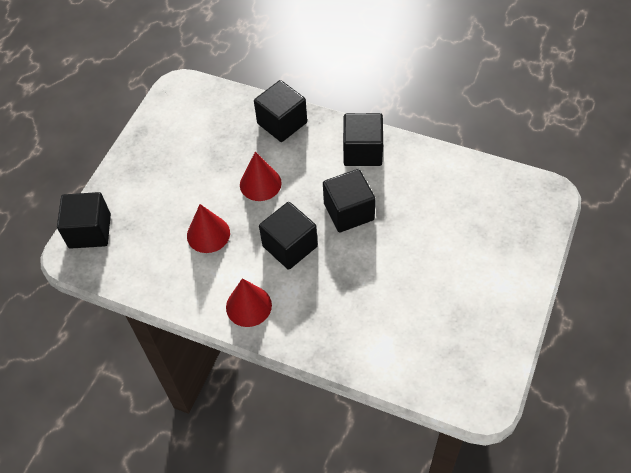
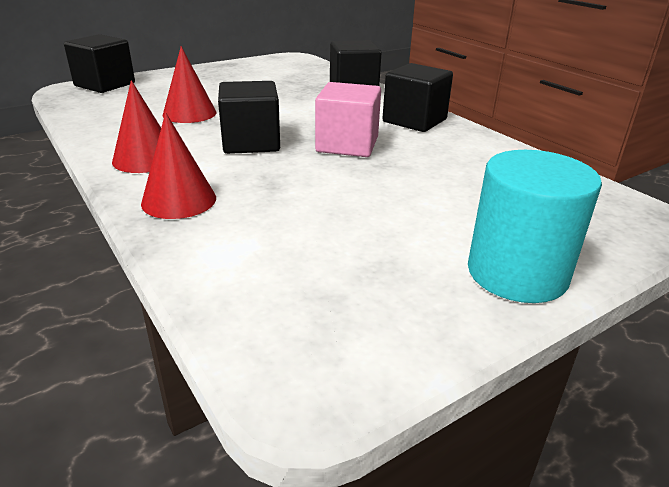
camera: 30 degrees right, 25 degrees down
(260, 183) = (283, 106): red cone -> red cone (179, 200)
(349, 212) = (347, 145): black cube -> pink cube
(515, 283) = (517, 273): none -> turquoise cylinder

